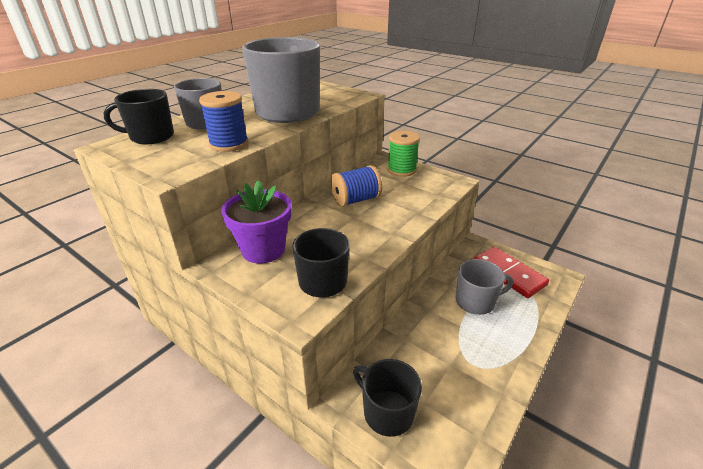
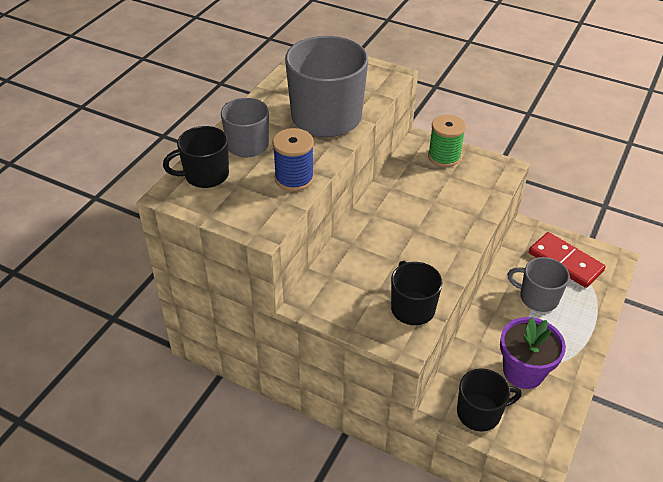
camera: 10 degrees left, 10 degrees up
(263, 250) = (342, 281): purple flower pot -> purple flower pot (523, 371)
(355, 200) = (409, 206): blue spool -> none
(387, 412) = (480, 413): black mug -> black mug turned 135 degrees clockwise
(476, 301) = (537, 298): grey mug -> grey mug turned 135 degrees counterclockwise

